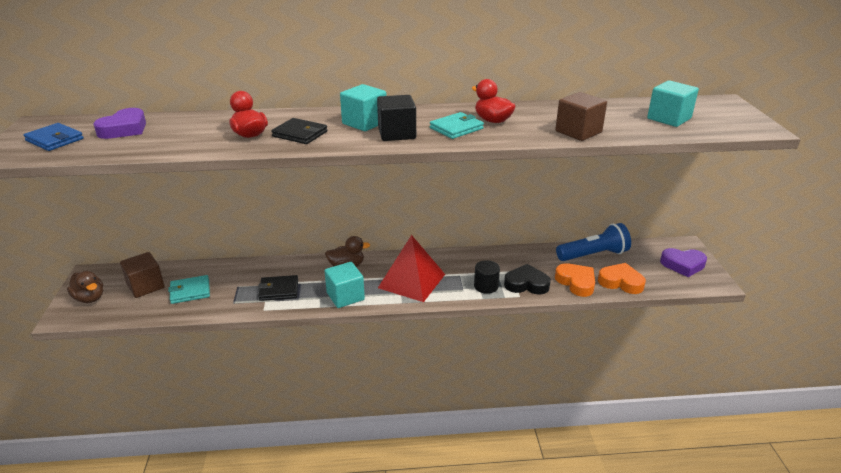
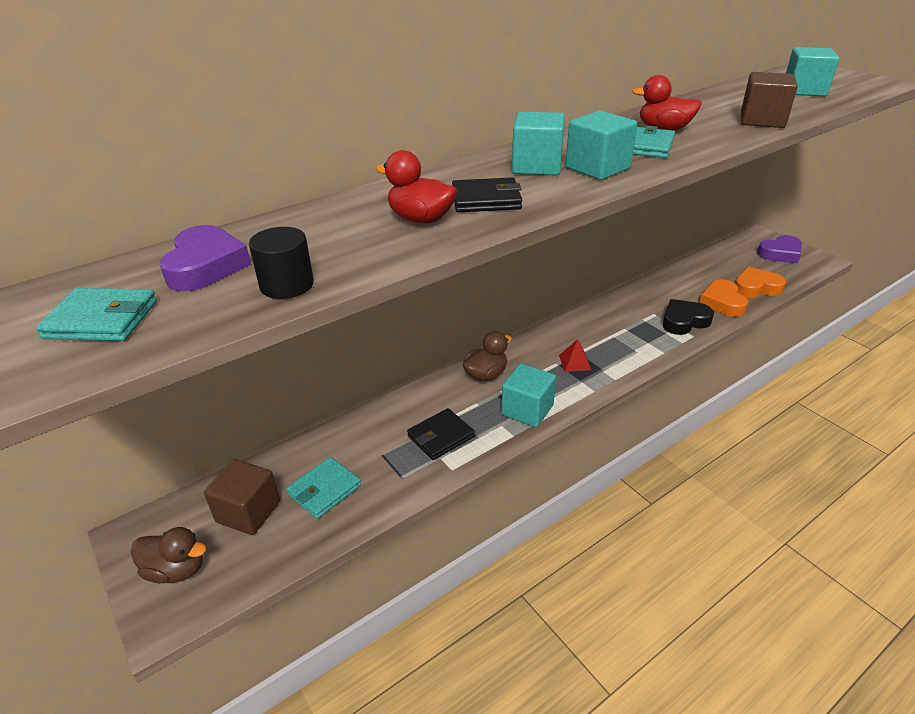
camera: 30 degrees left, 5 degrees up
(54, 140) = (102, 319): blue wallet -> turquoise wallet
(397, 133) = (597, 168): black cube -> turquoise cube
(412, 281) = (575, 362): red pyramid -> red pyramid, size x0.42
(486, 286) = (652, 338): black cylinder -> black cylinder (287, 285)
(576, 282) = (722, 302): orange heart -> orange heart turned 120 degrees counterclockwise
(593, 255) = (702, 270): blue flashlight -> none

